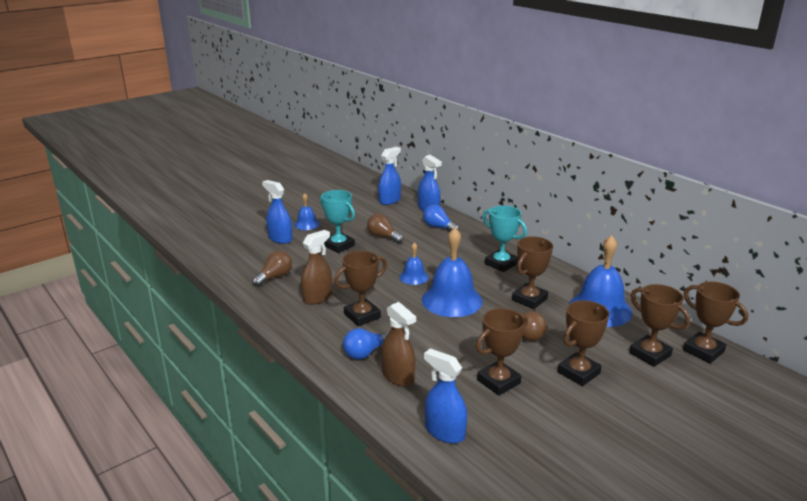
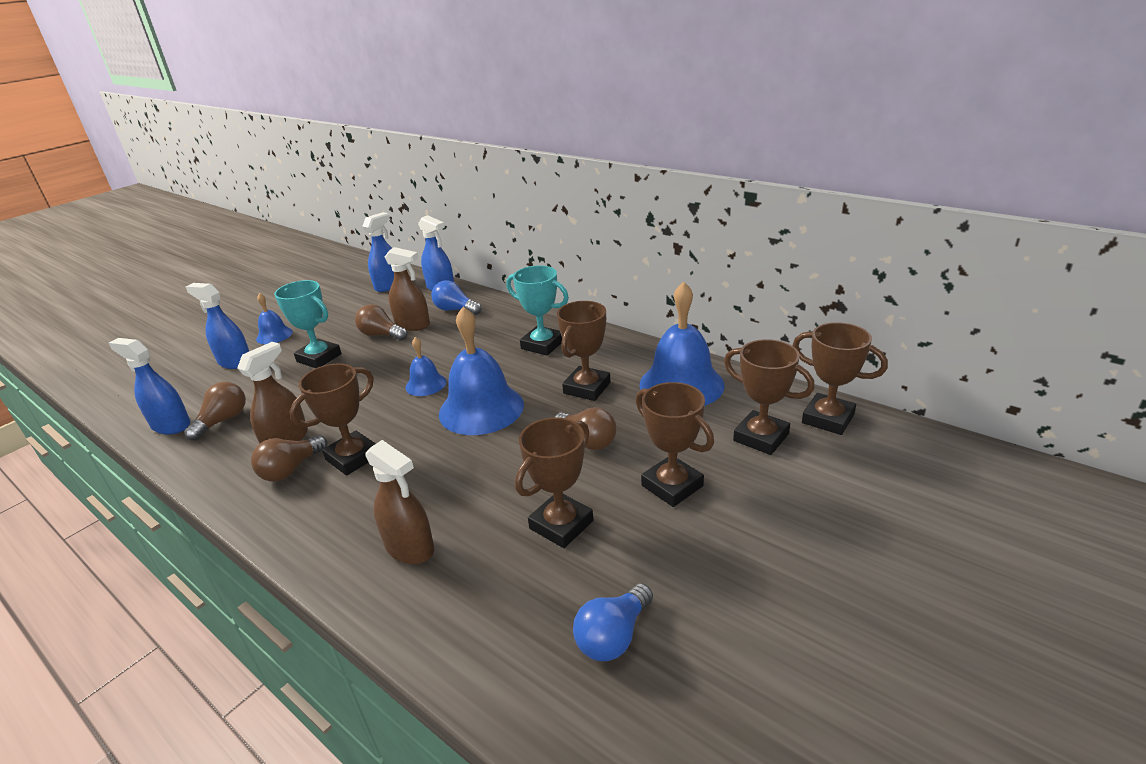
camera: 10 degrees left, 5 degrees up
(321, 316) = (291, 469): none -> brown light bulb
(365, 353) = (358, 518): blue light bulb -> blue light bulb (613, 636)
(406, 233) = (413, 325): none -> brown spray bottle
(444, 432) = (488, 633): blue spray bottle -> blue spray bottle (171, 425)
(578, 373) = (672, 486): brown trophy -> brown trophy turned 75 degrees counterclockwise

